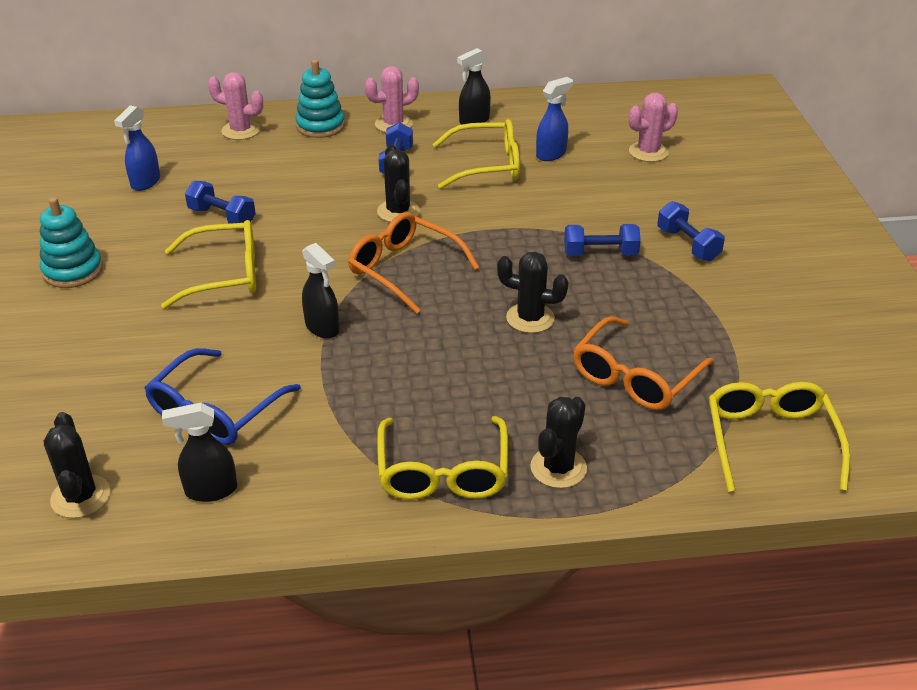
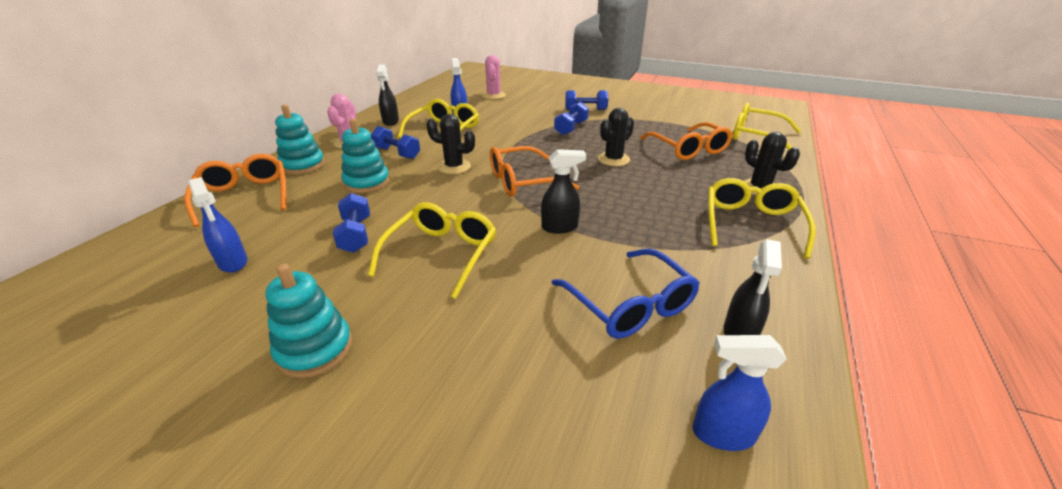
camera: 60 degrees left, 5 degrees down
(80, 496) = (722, 434): black cactus -> blue spray bottle
(222, 217) = (356, 235): blue dumbbell -> blue dumbbell turned 75 degrees counterclockwise
(241, 130) = (244, 196): pink cactus -> orange glasses
(317, 177) = (367, 182): none -> turquoise stacking toy
(443, 472) = (751, 224): yellow glasses -> yellow glasses turned 105 degrees counterclockwise

